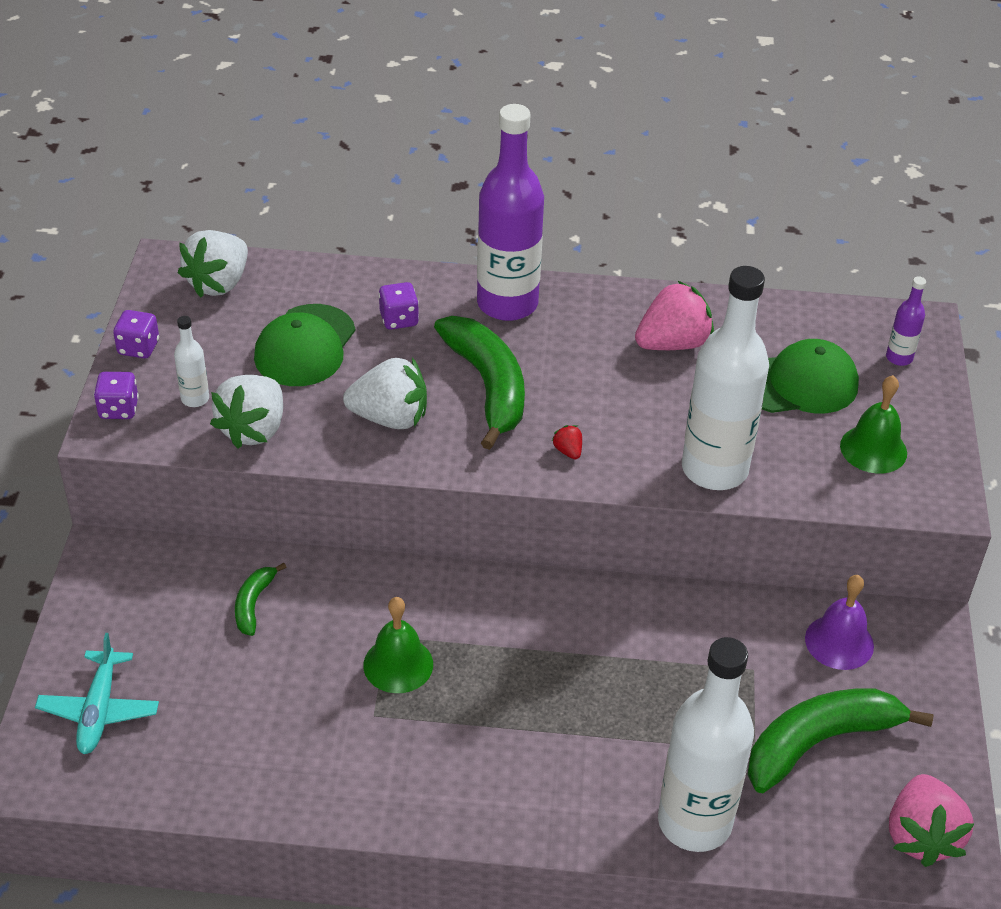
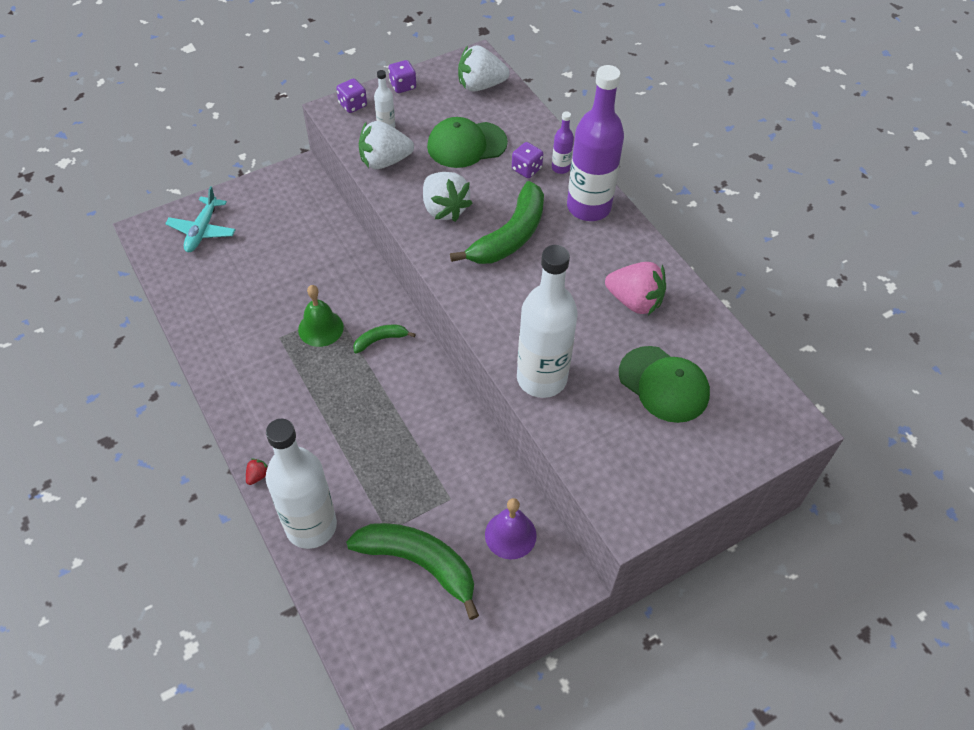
camera: 55 degrees right, 10 degrees up
(99, 710) = (202, 231): turquoise plane -> turquoise plane turned 45 degrees counterclockwise
(253, 604) = (314, 246): green banana -> green banana (380, 340)
(568, 451) = (491, 300): red strawberry -> red strawberry (258, 476)
(873, 449) = (641, 455): green bell -> none
(899, 358) = (747, 429): purple bottle -> purple bottle (560, 168)
(921, 836) = (386, 658): pink strawberry -> none

